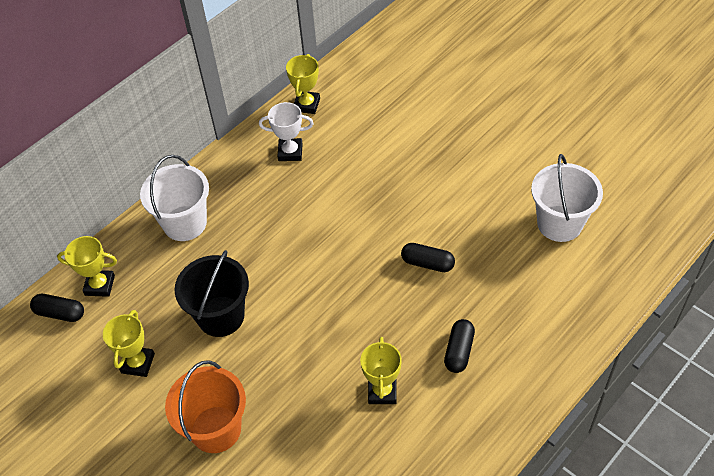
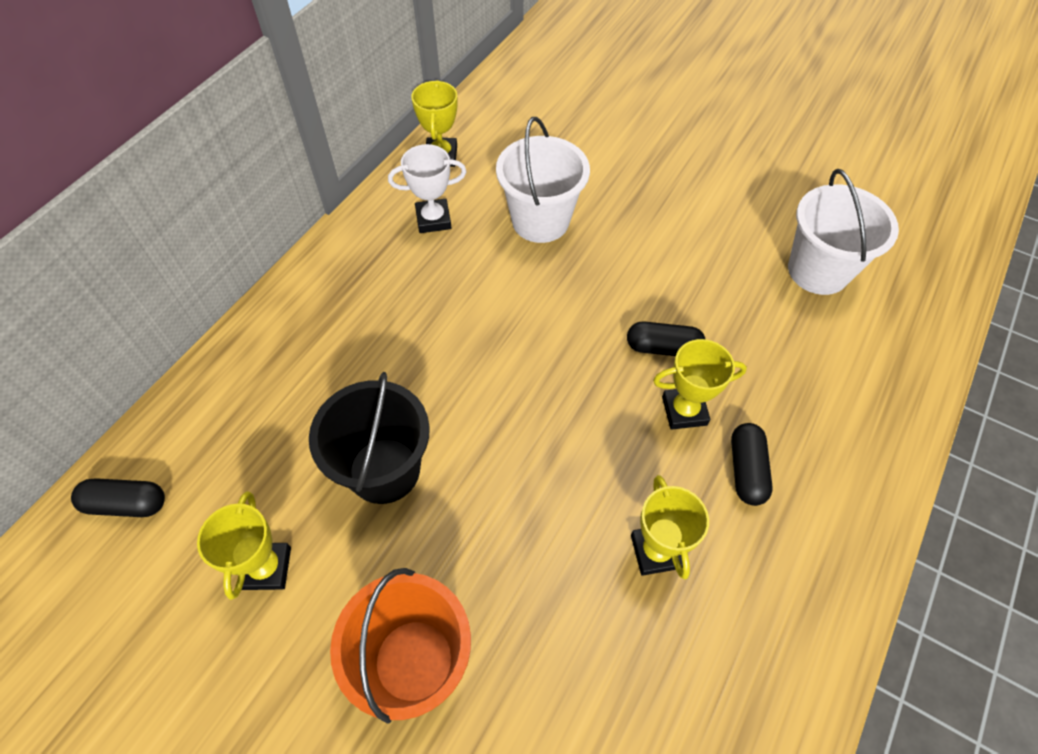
camera: 15 degrees left, 5 degrees up
(100, 285) = (185, 449): yellow trophy -> yellow trophy (684, 411)
(185, 223) = (302, 336): white bucket -> white bucket (540, 221)

